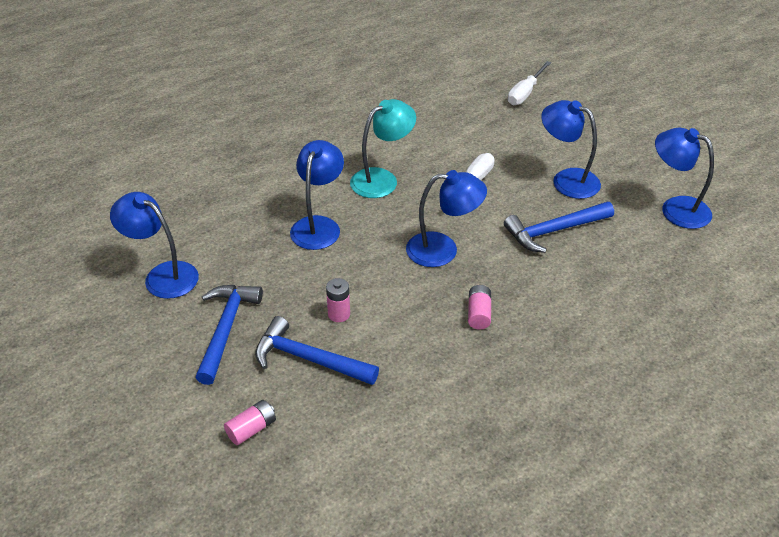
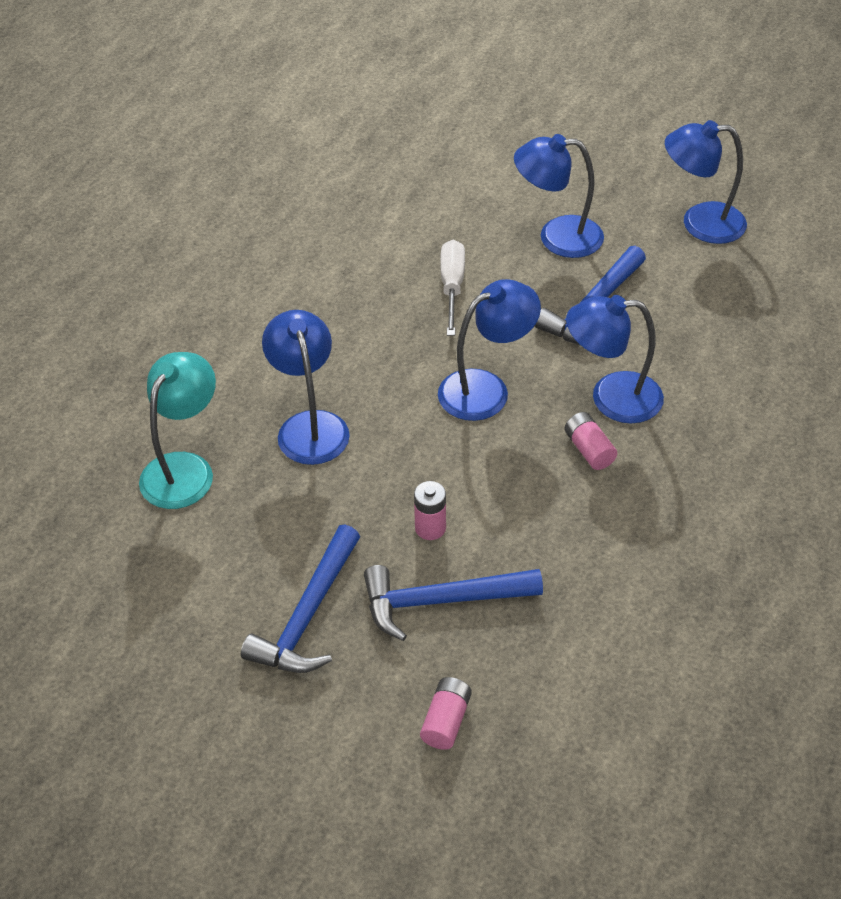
camera: 30 degrees left, 5 degrees up
(163, 275) = (162, 586): blue lamp -> blue lamp (611, 398)
(226, 329) = (308, 615): blue hammer -> blue hammer turned 135 degrees counterclockwise
(382, 179) = (338, 329): turquoise lamp -> turquoise lamp (184, 468)
(525, 93) = (421, 140): white screwdriver -> none

